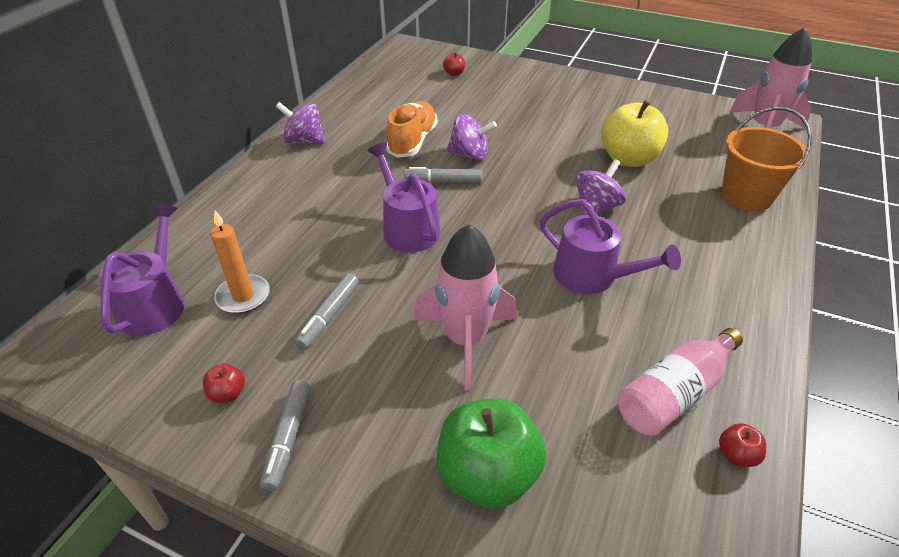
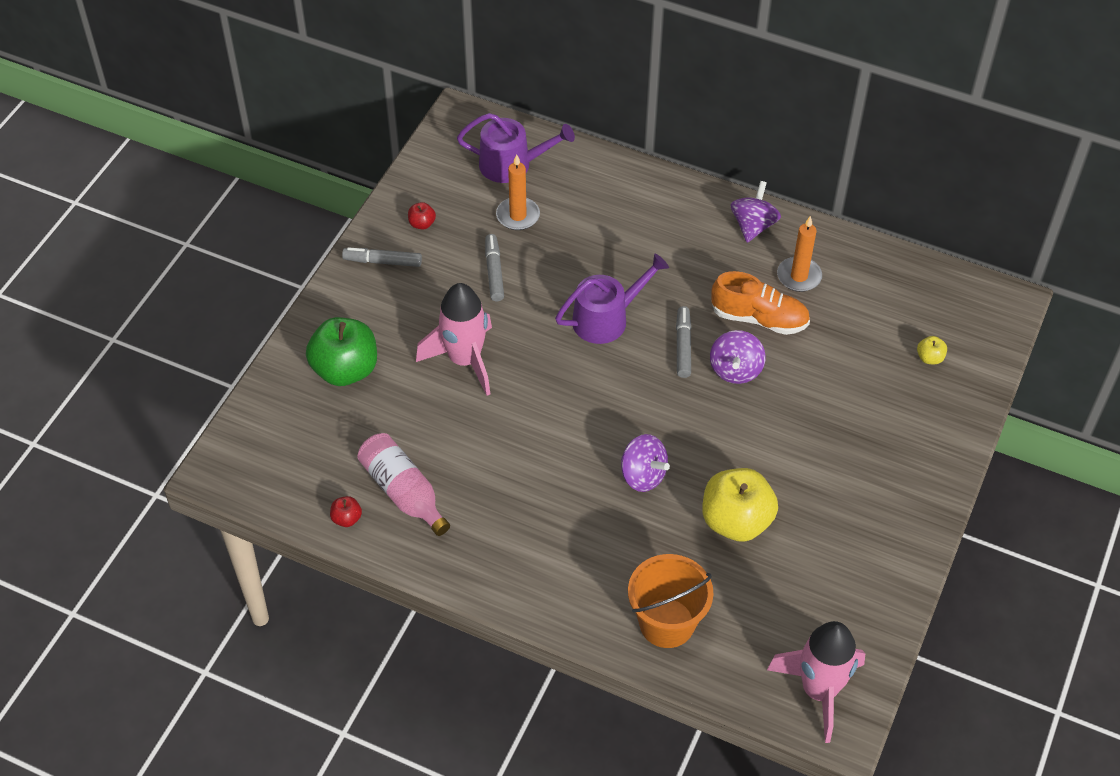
camera: 90 degrees right, 10 degrees up
(328, 316) = (494, 272): grey marker -> grey marker turned 60 degrees clockwise
(368, 121) = (799, 276): none -> orange candle
(454, 73) = (929, 358): red apple -> yellow apple
(592, 276) = (538, 456): purple watering can -> none

